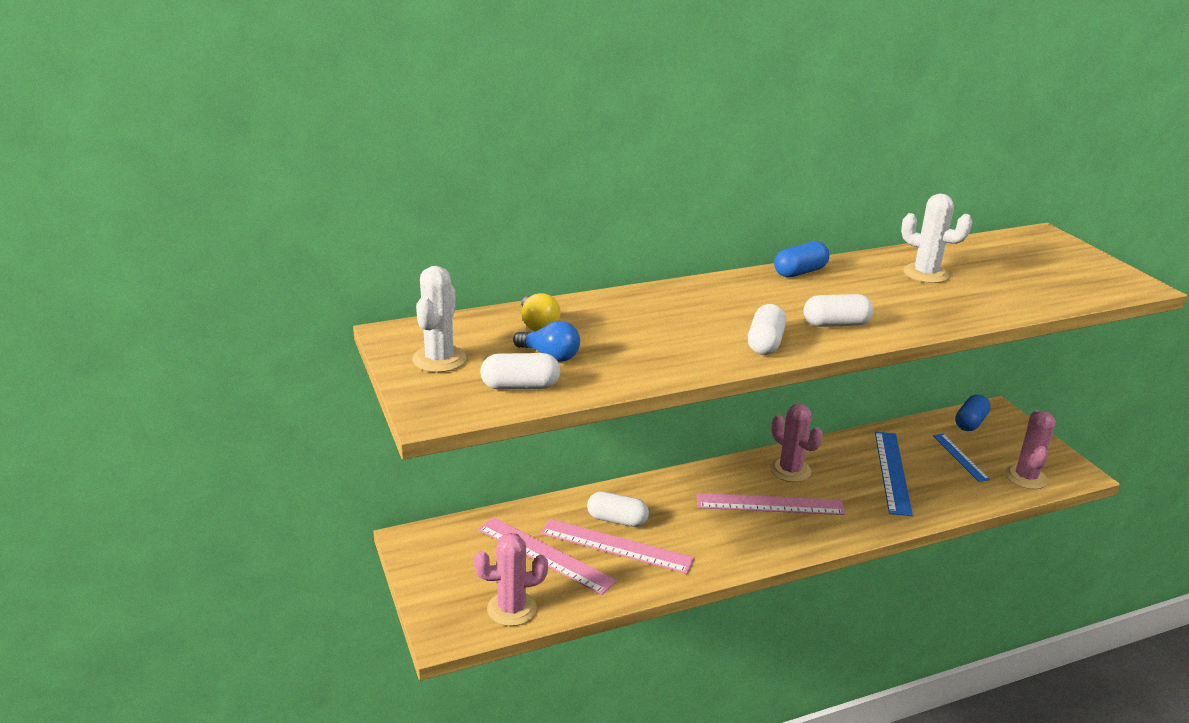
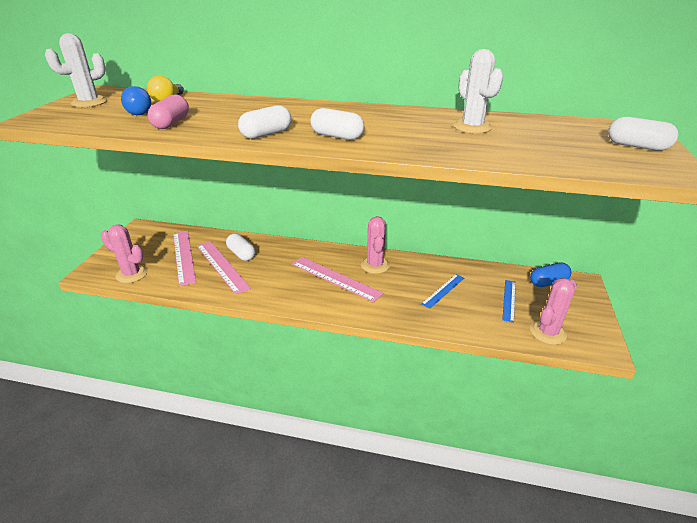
camera: 35 degrees right, 5 degrees up
(520, 386) = (92, 120): white capsule -> white capsule (637, 146)
(630, 360) = (171, 123): none -> pink capsule
(800, 272) = (377, 109): blue capsule -> none
(892, 472) = (443, 290): blue ruler -> blue ruler, size x0.60

